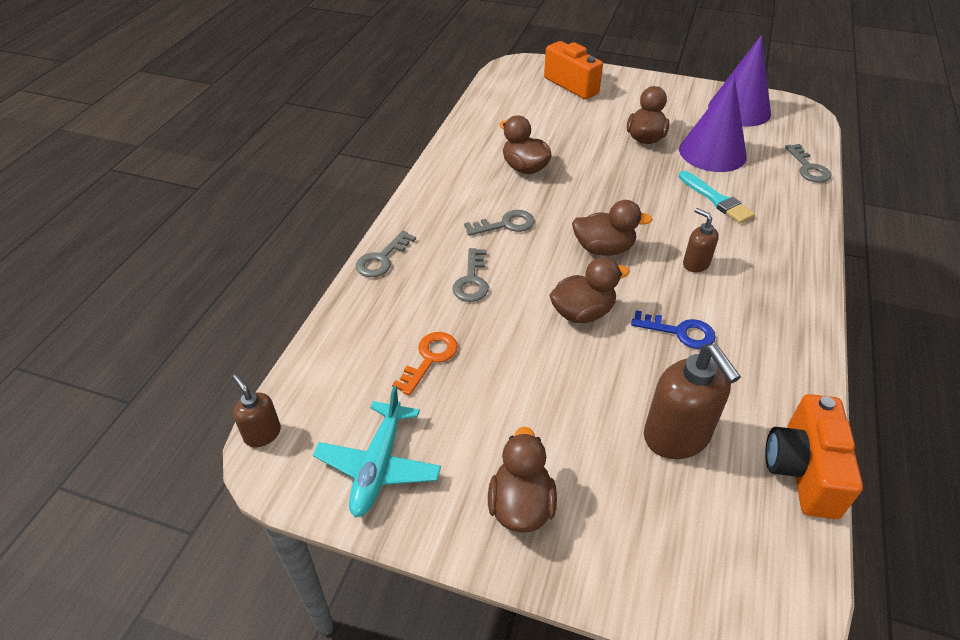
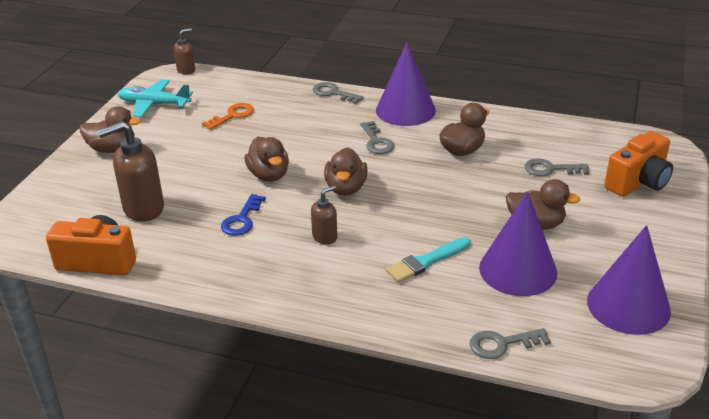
camera: 90 degrees right, 10 degrees down
(429, 359) = (232, 116): orange key -> orange key turned 75 degrees counterclockwise
(436, 201) = (405, 110): none -> purple cone
(472, 280) = (308, 128): grey key -> grey key (551, 169)

